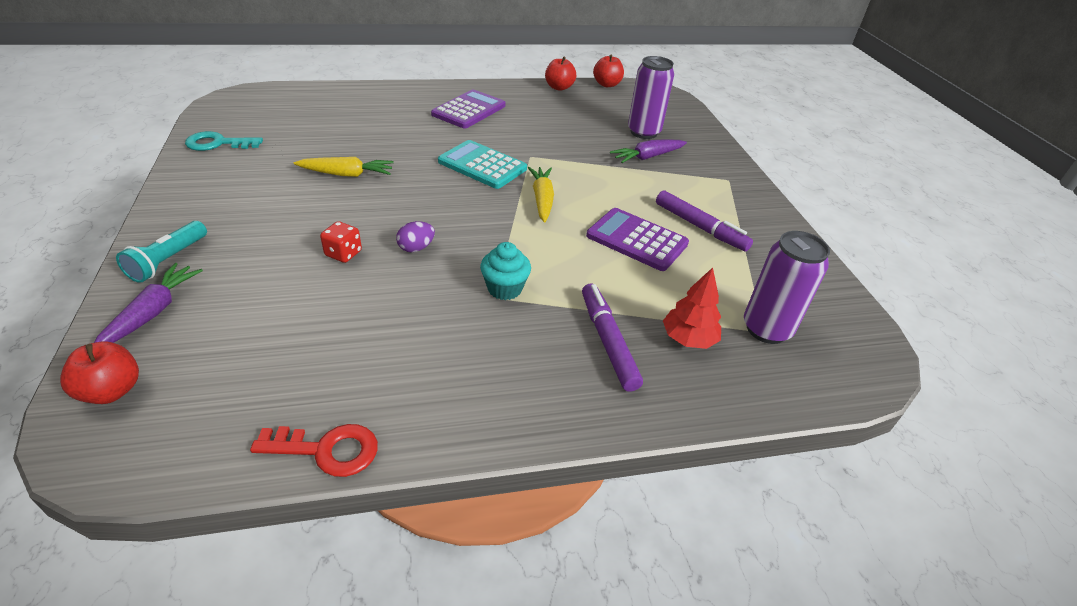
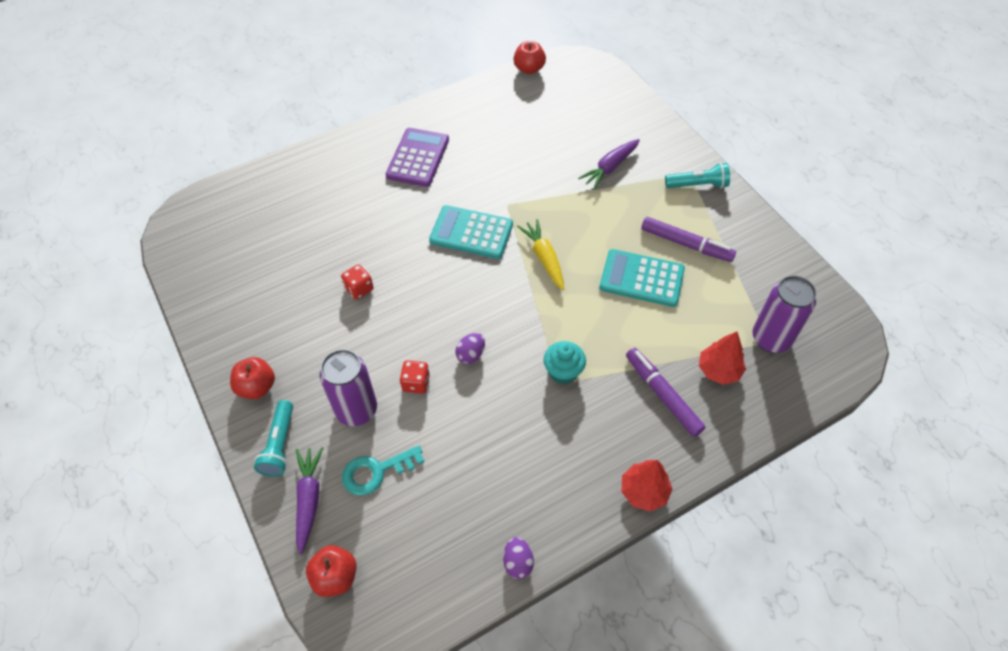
camera: 15 degrees left, 15 degrees up
(218, 143) = (214, 292): turquoise key -> turquoise key (376, 471)
(327, 450) = (518, 562): red key -> purple egg
(347, 174) = (359, 289): yellow carrot -> red dice
(532, 428) = (644, 491): none -> red tree
(559, 87) = (485, 90): red apple -> red apple (257, 387)
(636, 240) = (641, 278): purple calculator -> turquoise calculator
(643, 132) = (593, 133): purple can -> purple can (356, 410)
(733, 189) = (697, 185): none -> turquoise flashlight

